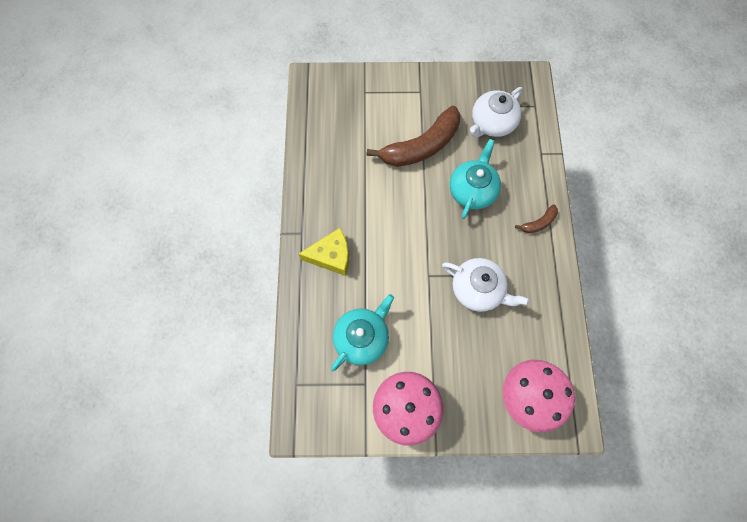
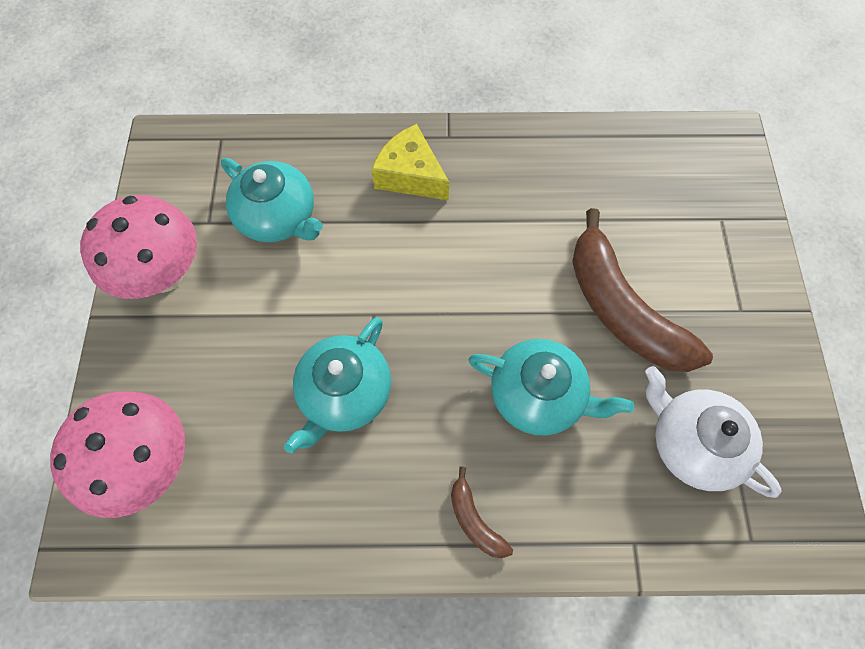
camera: 90 degrees right, 5 degrees down
(331, 256) = (410, 175): yellow cheese -> yellow cheese turned 135 degrees clockwise
(478, 289) = (344, 394): white teapot -> turquoise teapot

